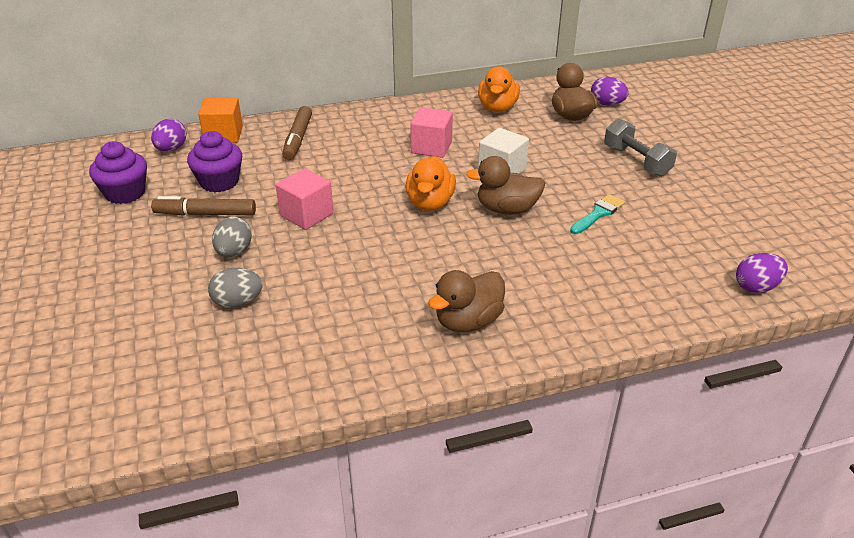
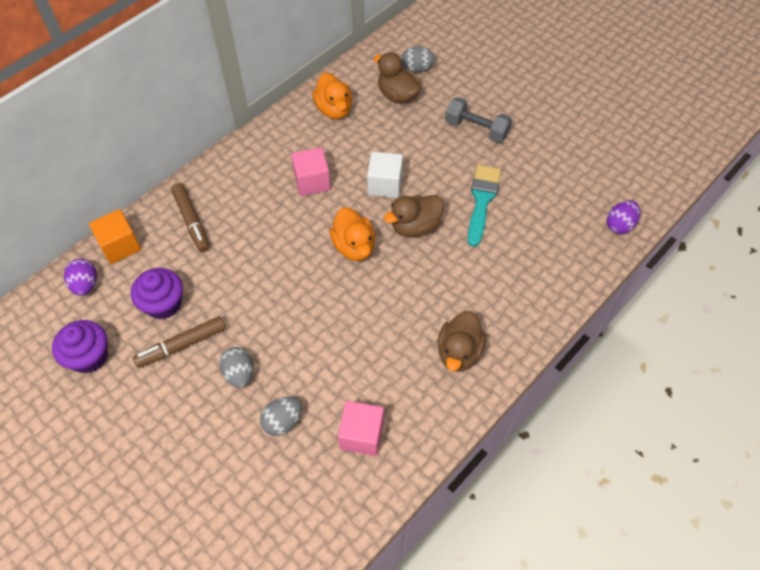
camera: 30 degrees left, 20 degrees up
(306, 214) = (266, 305): pink cube -> pink cube (361, 435)
(598, 214) = (482, 200): turquoise brush -> turquoise brush, size x1.54
(607, 104) = (417, 69): purple egg -> grey egg

